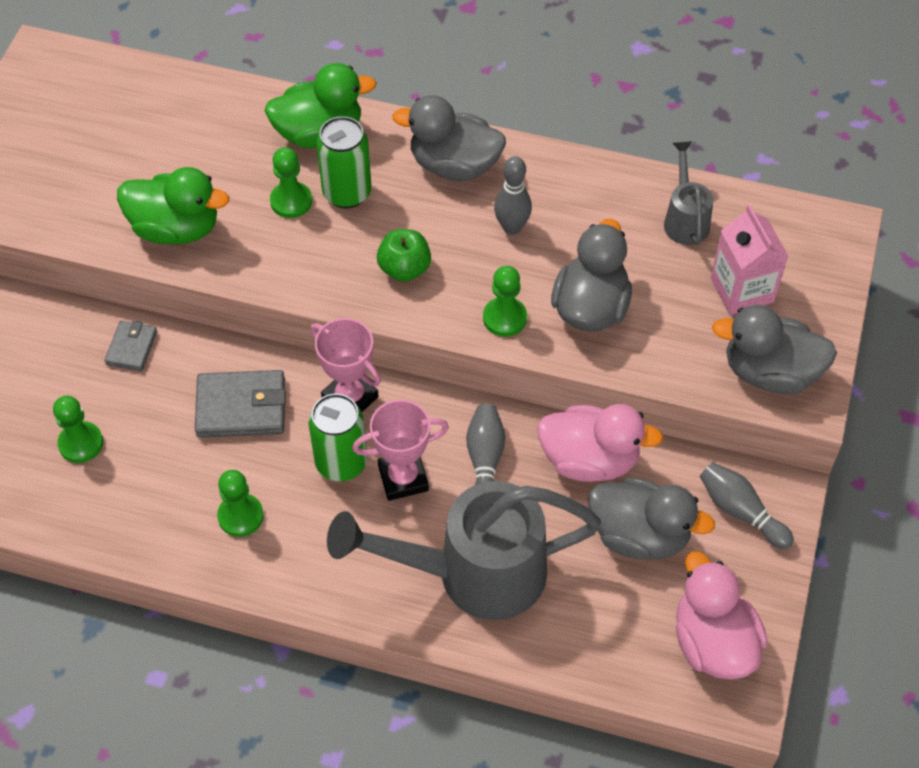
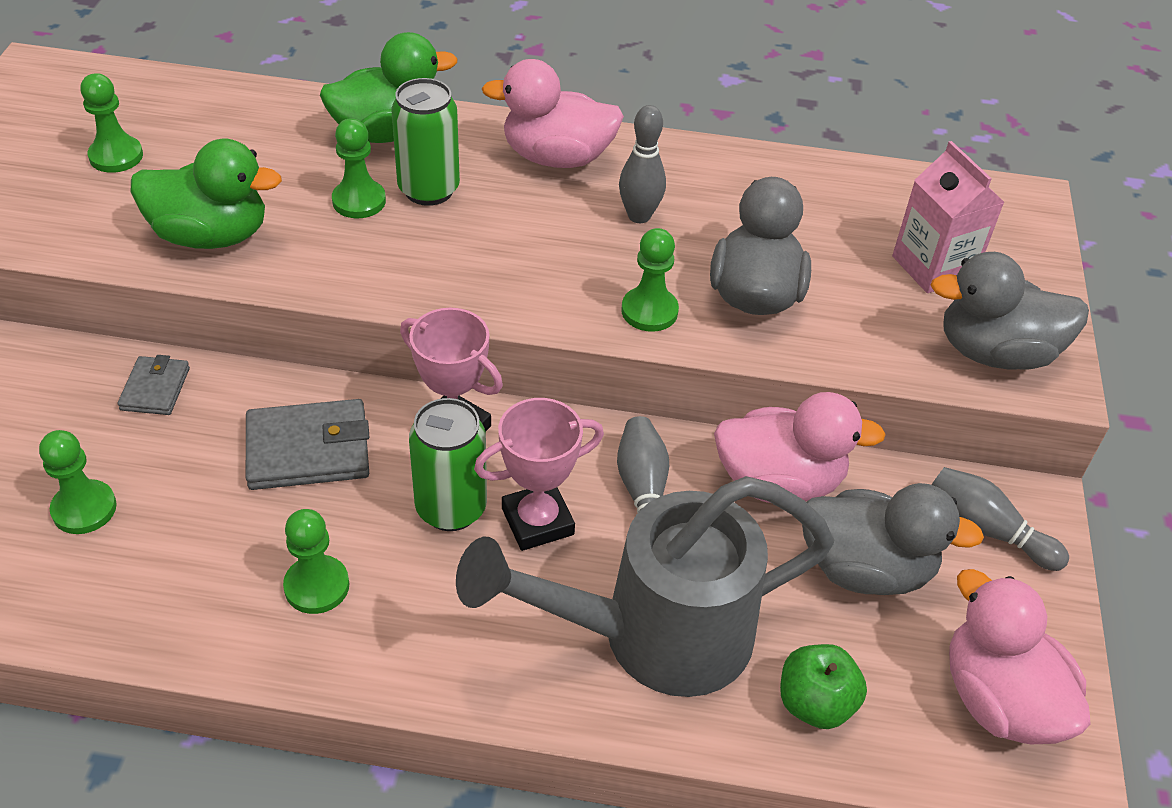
camera: 10 degrees left, 10 degrees down
(105, 148) = (116, 156): none -> green pawn
(404, 269) = (512, 265): green apple -> green apple (815, 703)
(454, 165) = (557, 157): grey duck -> pink duck
(685, 218) = (845, 198): grey watering can -> none

